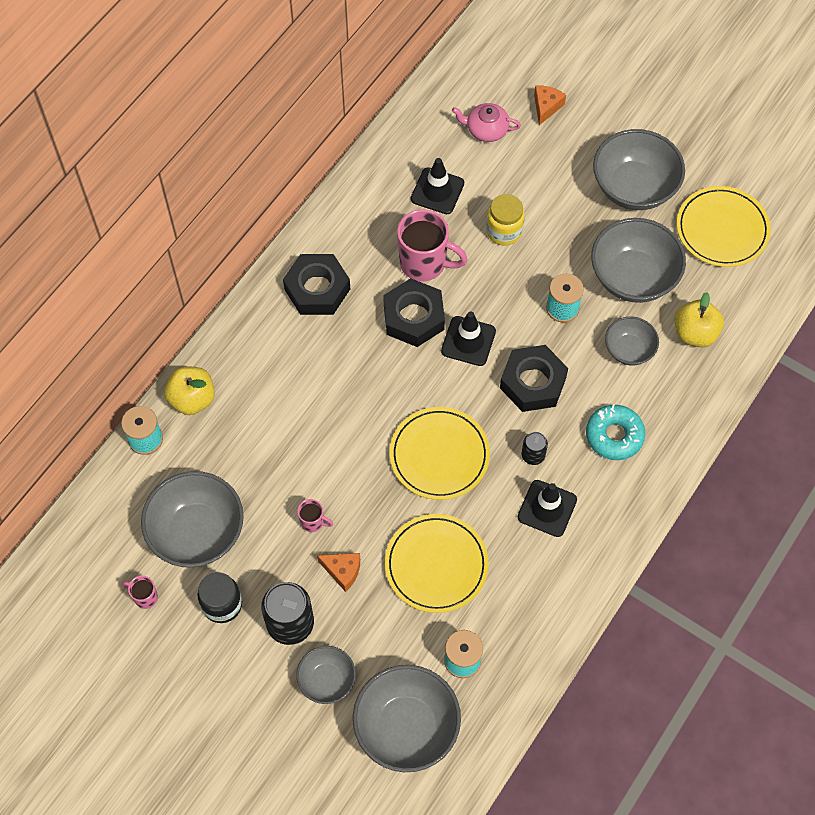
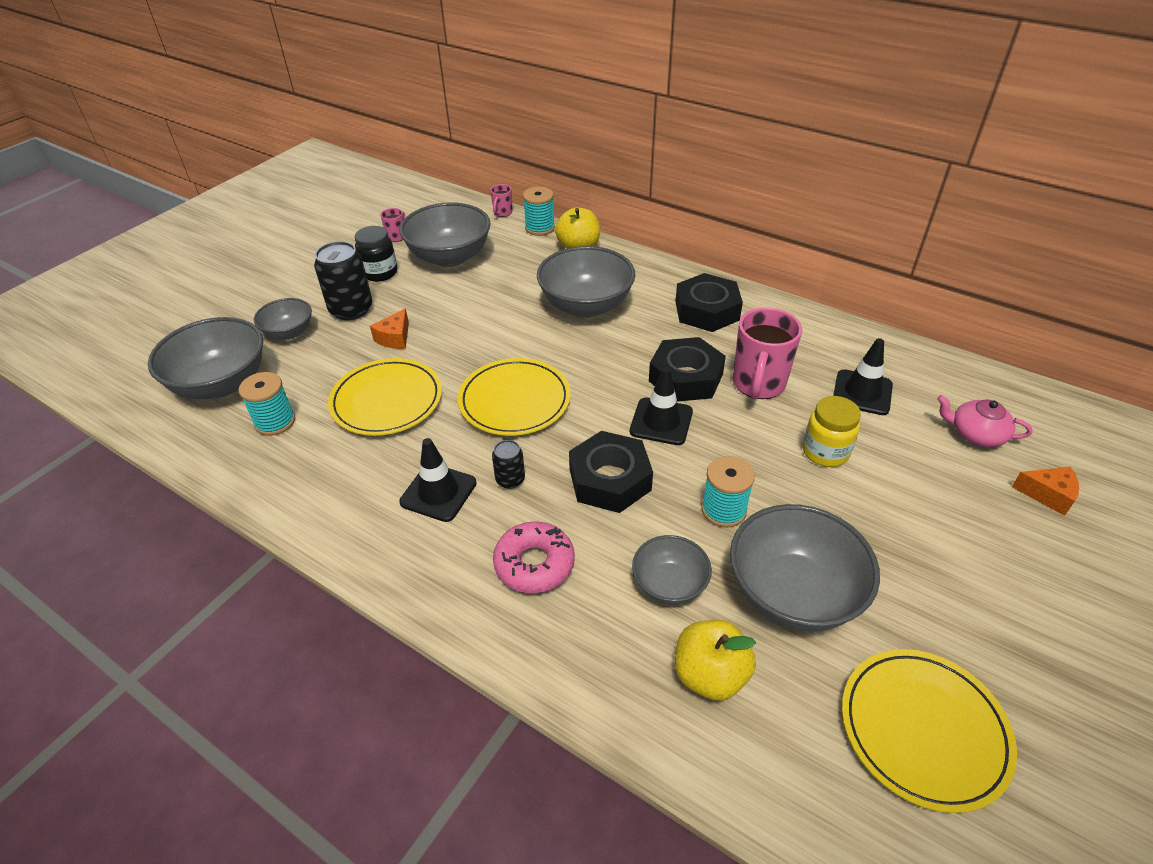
camera: 90 degrees right, 20 degrees down
(313, 522) = (449, 318): pink mug -> pink mug (502, 213)
(486, 129) = (976, 434): pink teapot -> pink teapot turned 75 degrees counterclockwise
(614, 436) = (534, 564): turquoise donut -> pink donut
(634, 187) = (955, 599): grey bowl -> grey bowl (586, 306)

